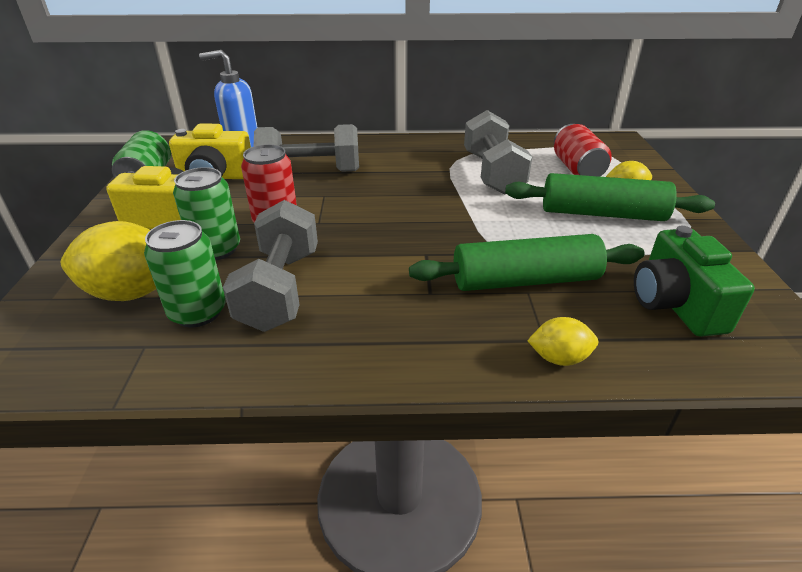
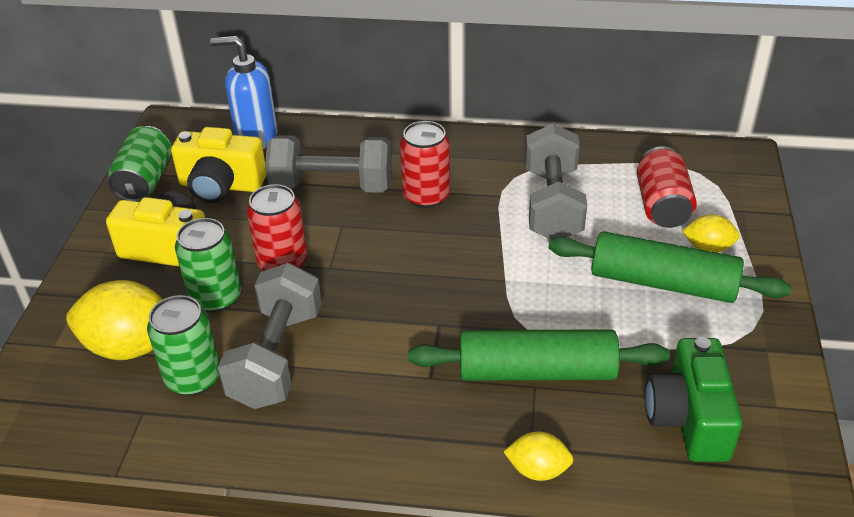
camera: 10 degrees right, 5 degrees up
(390, 174) = (426, 196): none -> red can

